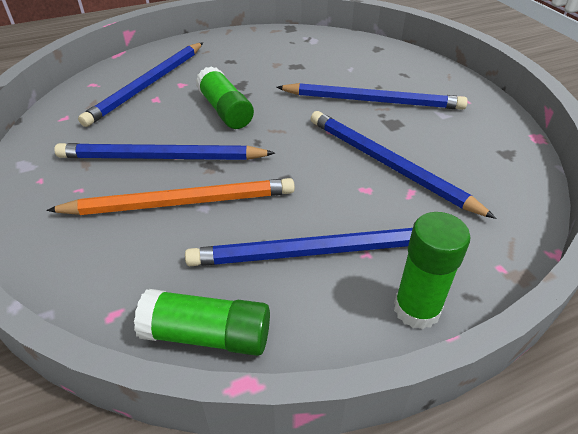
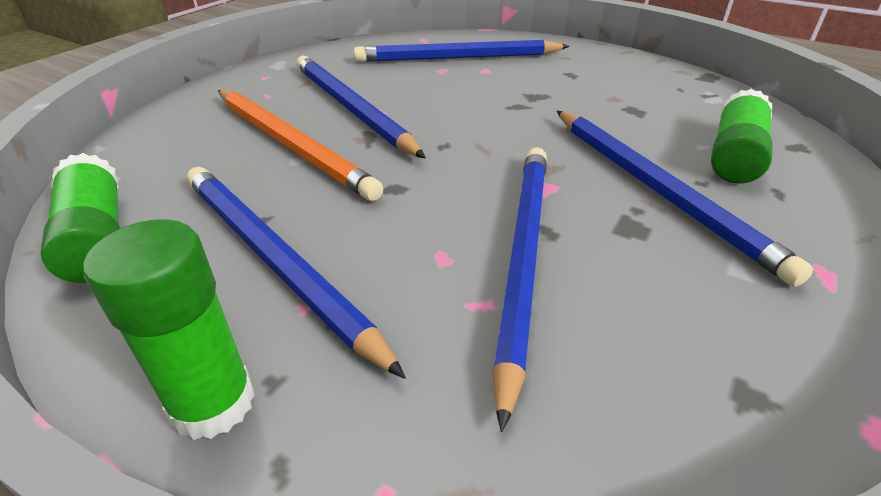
camera: 55 degrees right, 5 degrees down
(225, 110) = (474, 106): green glue stick -> green glue stick (734, 156)

